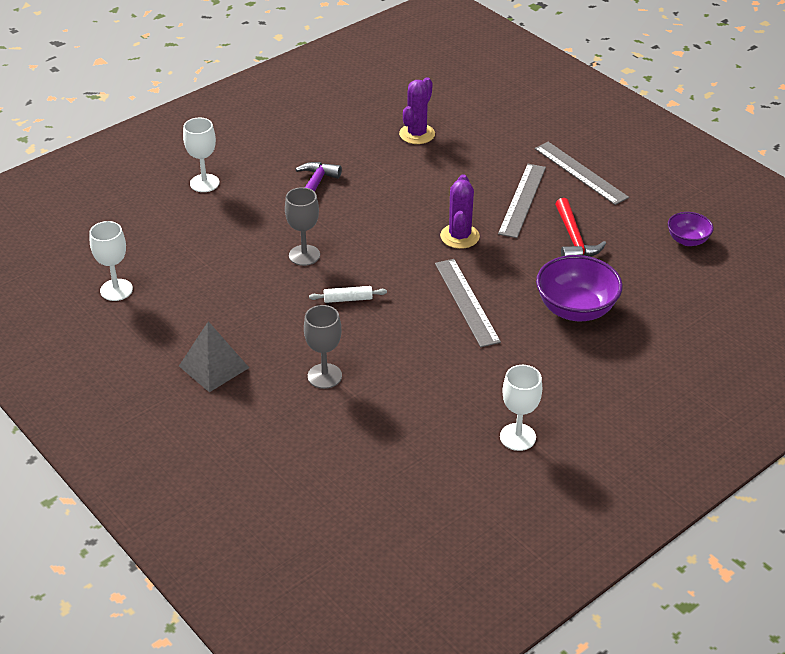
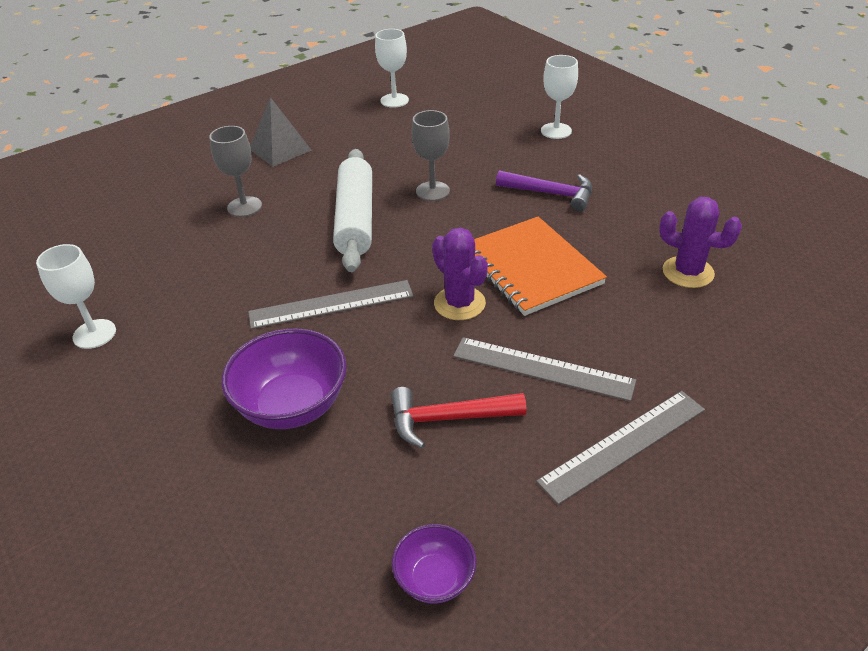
camera: 95 degrees right, 0 degrees up
(348, 299) = (355, 219): white rolling pin -> white rolling pin, size x2.39
(415, 202) = (530, 268): none -> orange notebook
(459, 236) = (459, 303): purple cactus -> purple cactus turned 45 degrees clockwise

